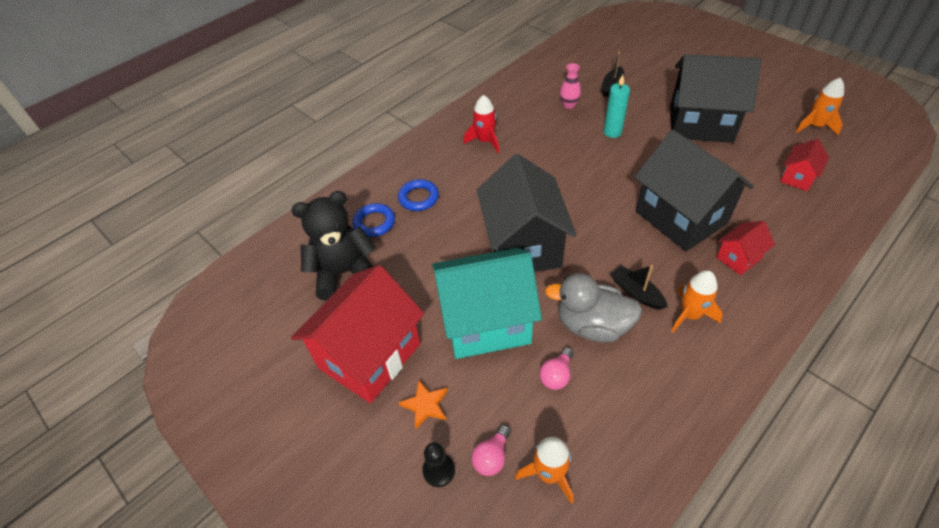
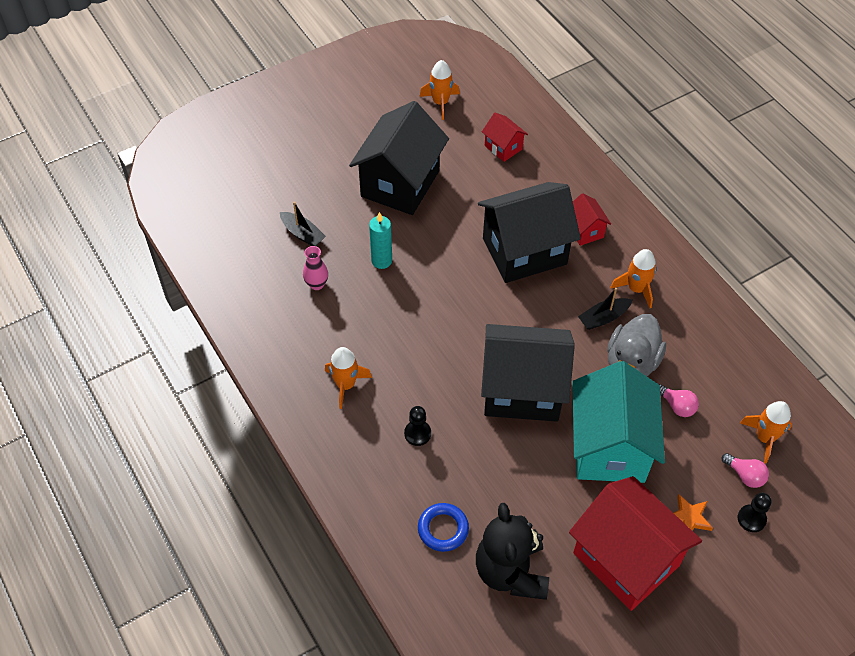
camera: 80 degrees left, 5 degrees up
(418, 198) = (418, 475): blue ring -> none
(456, 189) = (417, 433): none -> black pawn
(485, 141) = (345, 385): red rocket -> orange rocket

